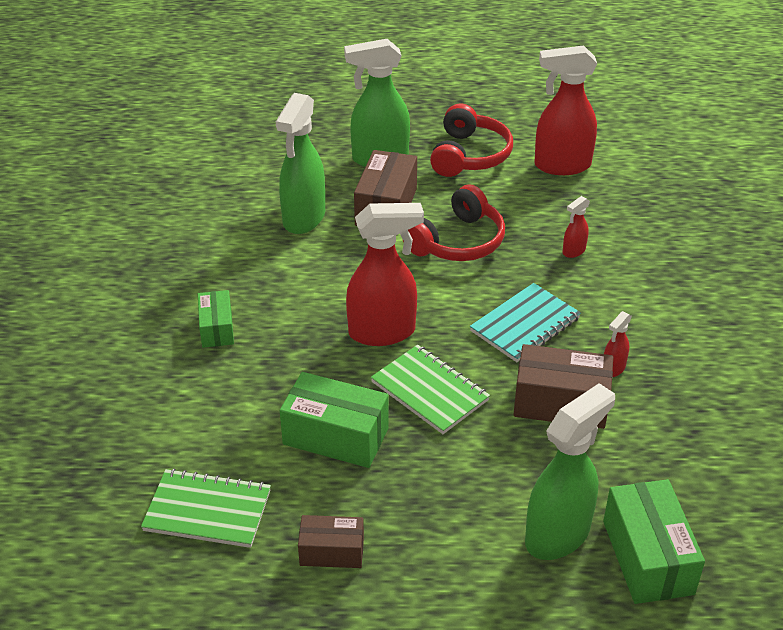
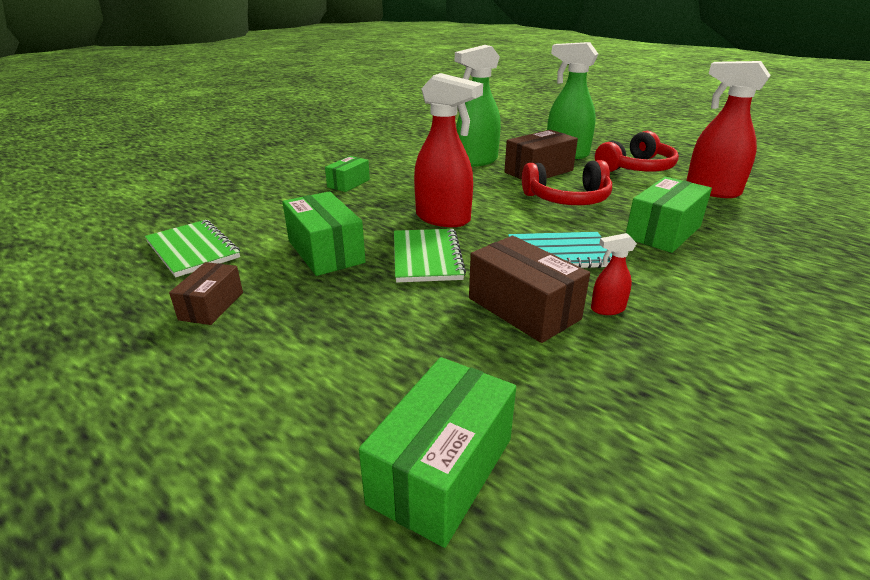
camera: 40 degrees right, 10 degrees down
(332, 551) = (211, 306): brown box -> brown box turned 60 degrees clockwise
(558, 535) = (383, 394): green spray bottle -> none
(573, 251) = (663, 232): red spray bottle -> green box

